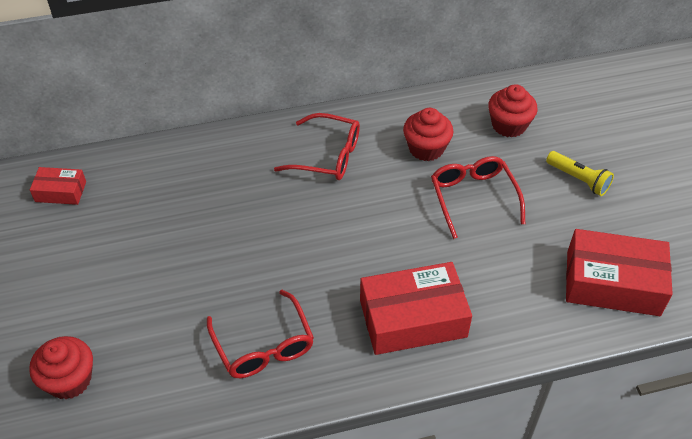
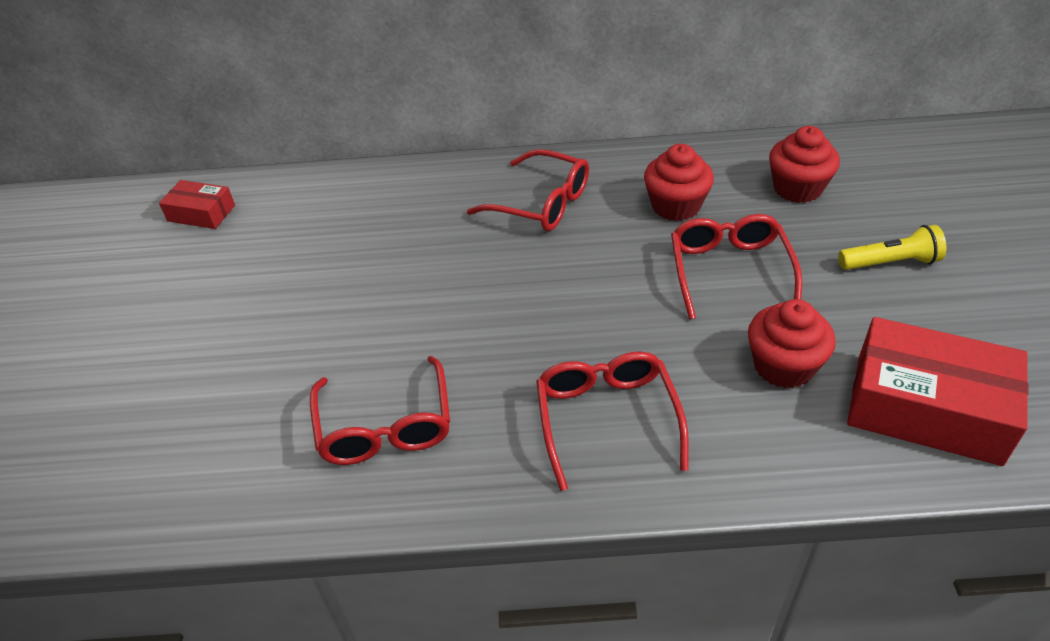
camera: 15 degrees right, 5 degrees down
(69, 380) = (119, 434): red cupcake -> red cupcake (783, 366)
(413, 318) = (606, 418): red box -> red glasses
(578, 179) = (890, 262): yellow flashlight -> yellow flashlight turned 60 degrees counterclockwise

